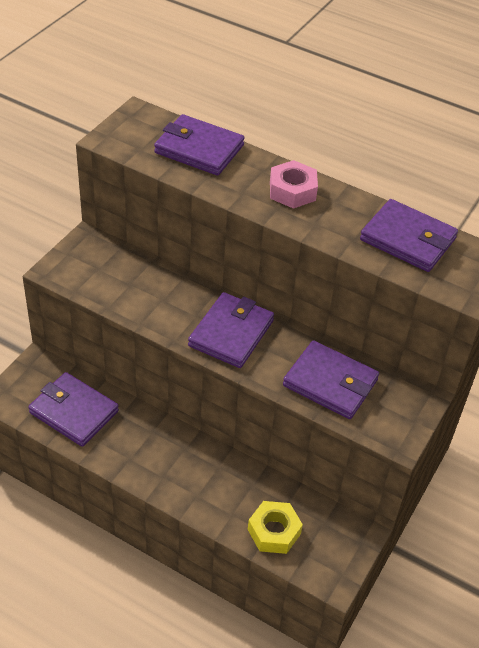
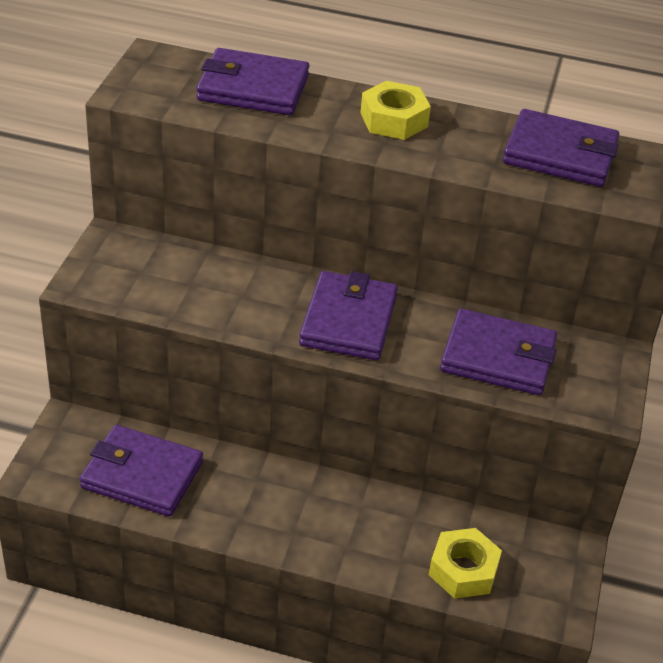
camera: 15 degrees left, 5 degrees down
(292, 191) = (394, 120): pink nut -> yellow nut

